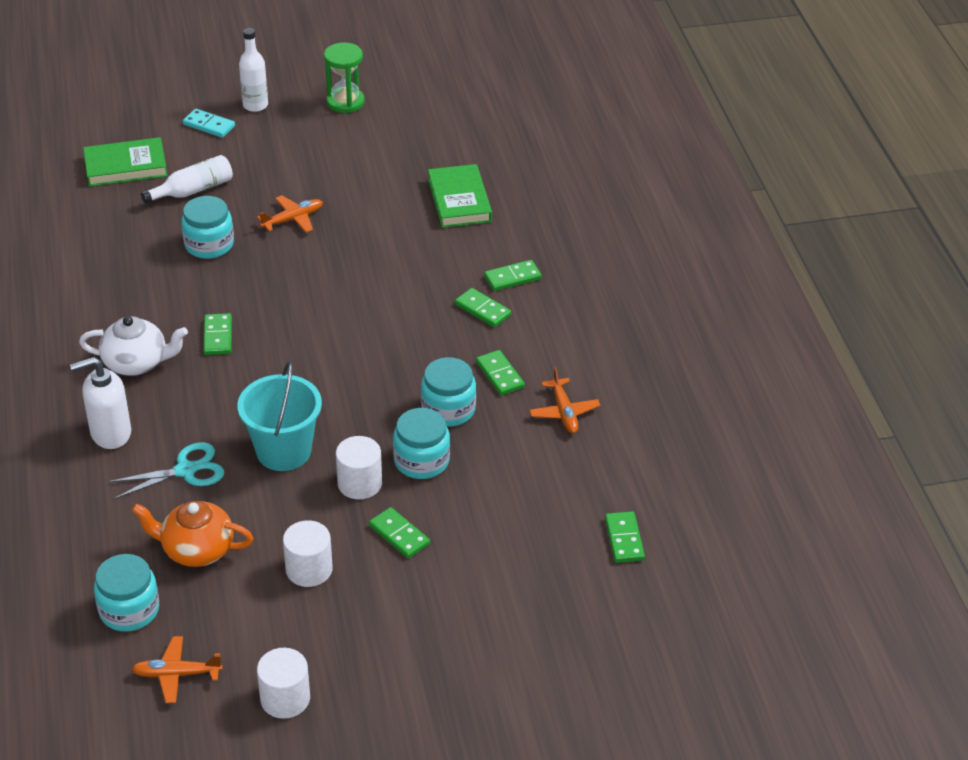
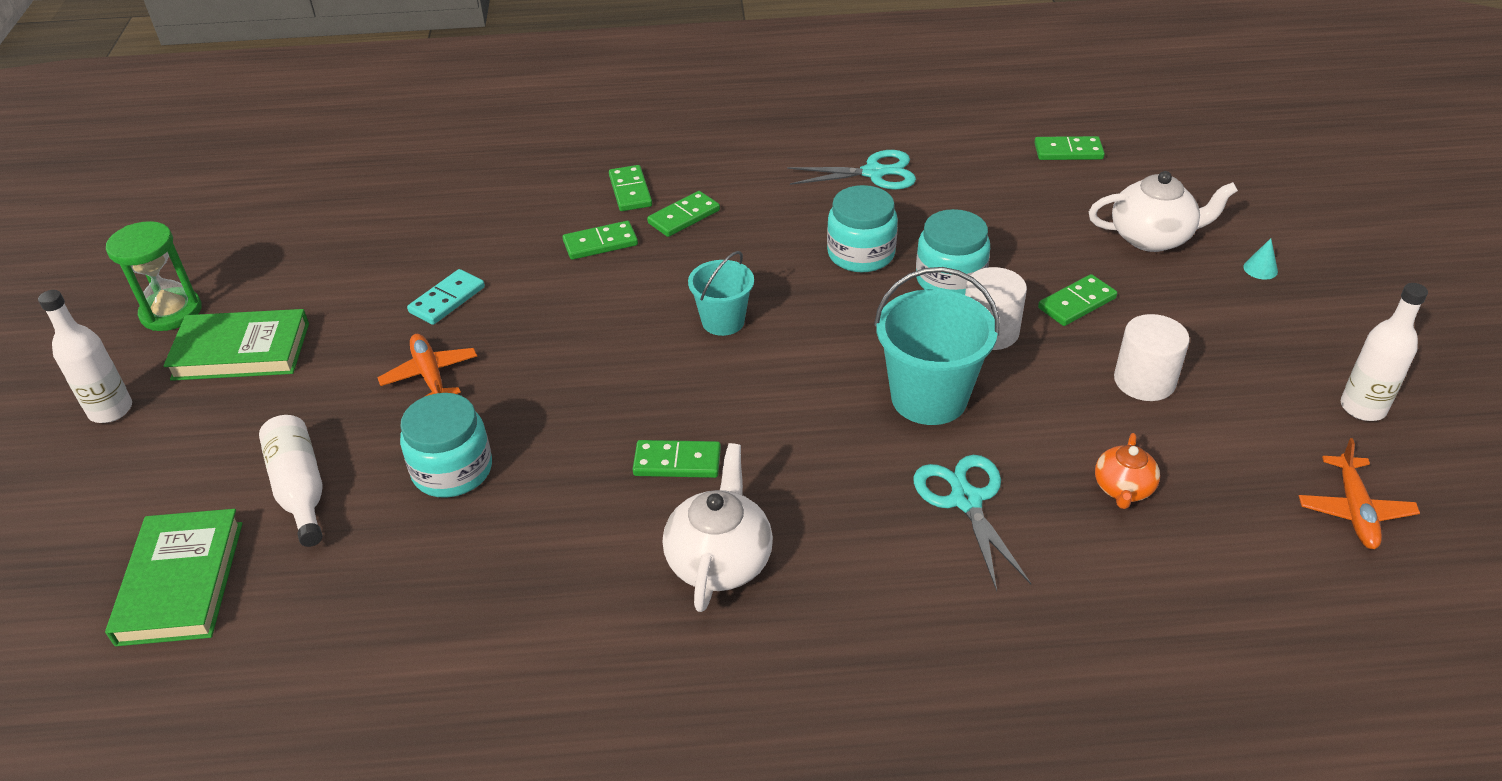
camera: 80 degrees left, 0 degrees up
(110, 433) = (881, 592): white soap dispenser -> none
(129, 610) = (1250, 563): turquoise jar -> none
(196, 549) = (1123, 489): orange teapot -> orange teapot, size x0.60
(209, 125) = (129, 468): turquoise domino -> turquoise domino (447, 300)
(285, 698) = (1362, 408): white cylinder -> white bottle
(358, 343) = (723, 321): none -> turquoise bucket
(459, 200) = (460, 221): green book -> green book (241, 351)
(459, 658) = (1260, 269): none -> turquoise cone
(496, 589) = (1152, 237): none -> white teapot
(500, 375) = (804, 212): green domino -> green domino (600, 243)
(564, 412) = (874, 173): orange plane -> turquoise scissors

